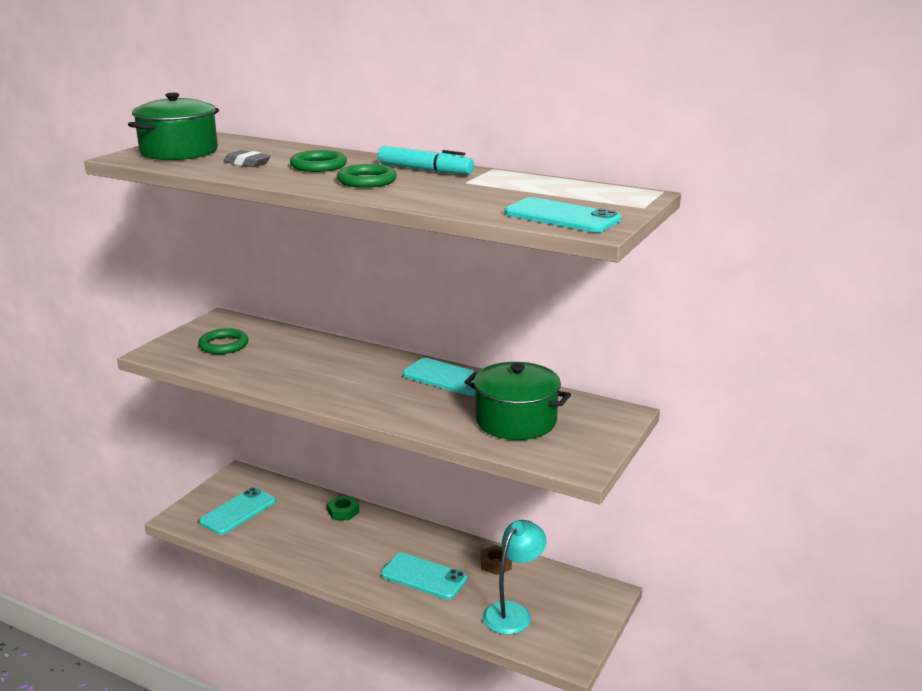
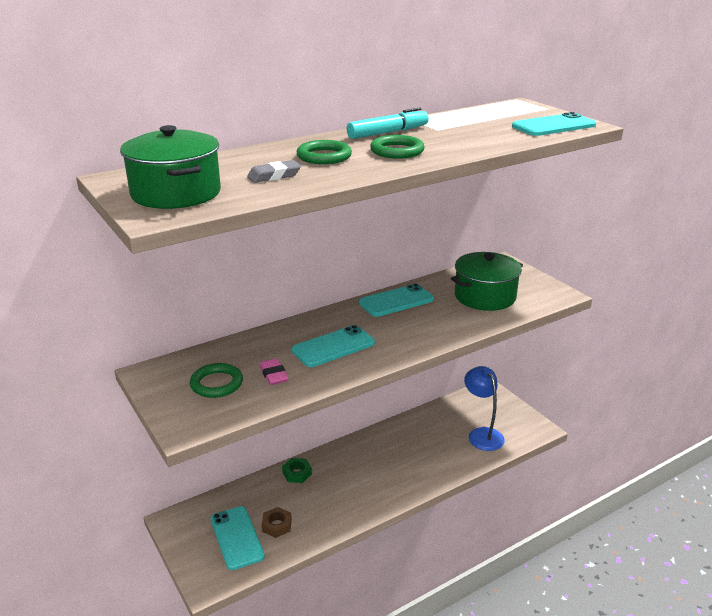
camera: 60 degrees left, 5 degrees up
(254, 361) = (273, 375): none -> pink eraser
(424, 576) = (415, 459): turquoise phone -> turquoise phone (333, 347)
(496, 563) = (425, 422): brown nut -> brown nut (277, 525)
(513, 612) = (482, 434): turquoise lamp -> blue lamp

